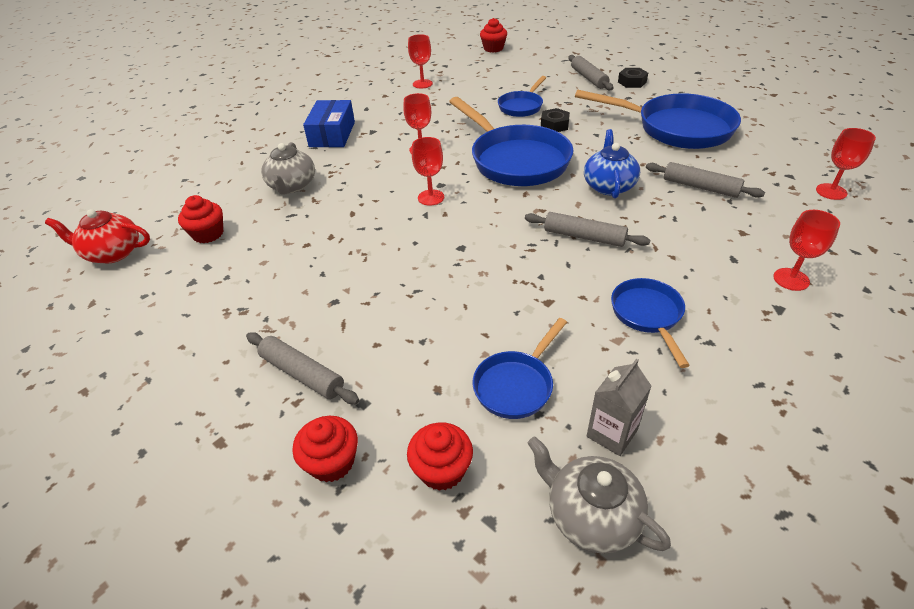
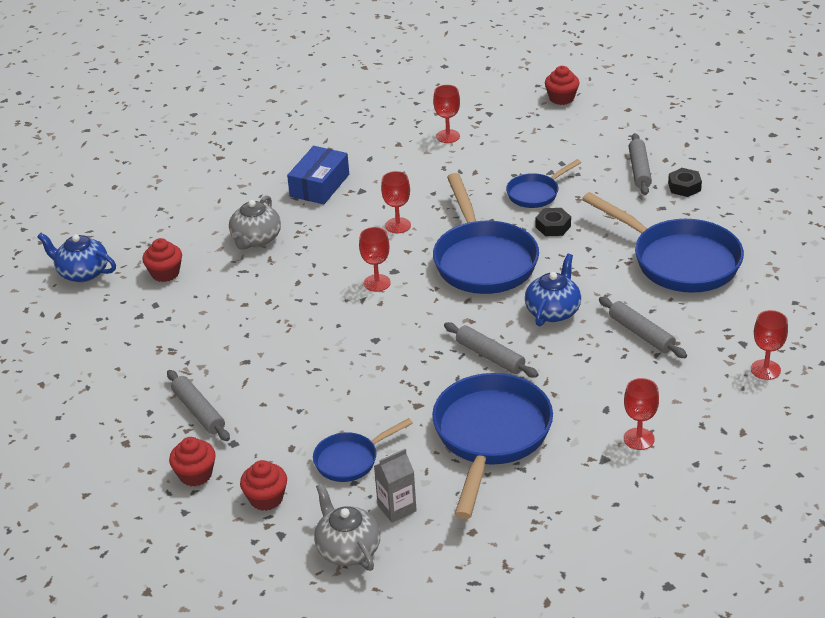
camera: 20 degrees right, 5 degrees down
(113, 253) = (82, 272): red teapot -> blue teapot
(648, 315) = (490, 436): blue pan -> blue pan, size x1.91

